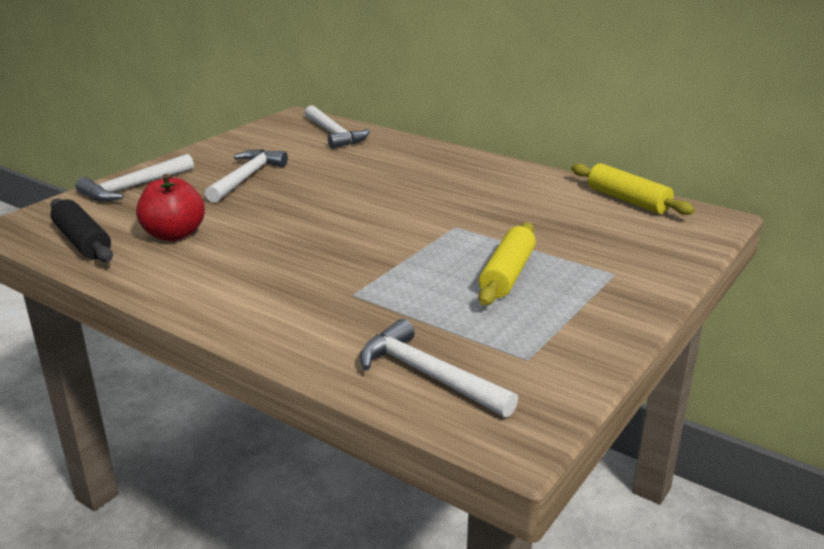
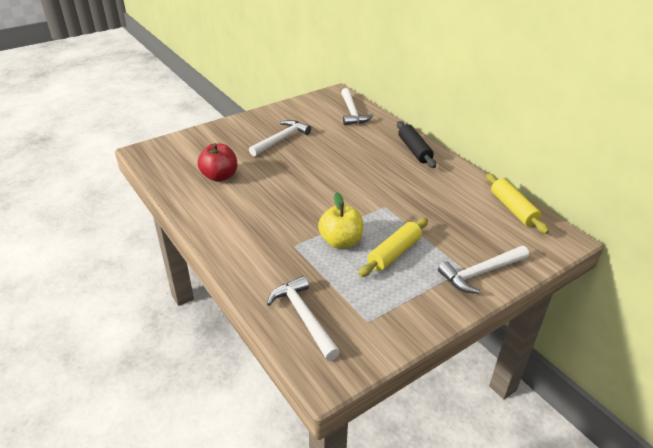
camera: 20 degrees right, 10 degrees up
(82, 241) = (170, 171): black rolling pin -> black rolling pin (414, 150)
(134, 187) = (215, 134): white hammer -> white hammer (480, 273)
(420, 276) = (341, 241): none -> yellow apple

